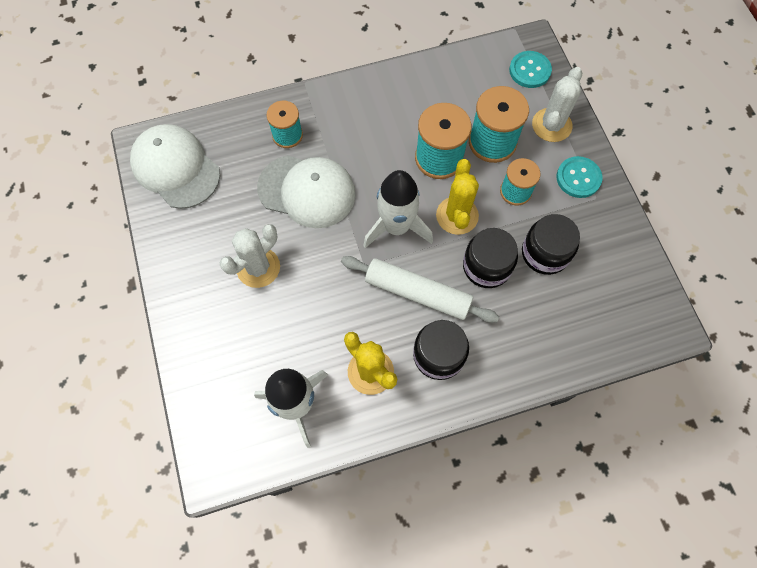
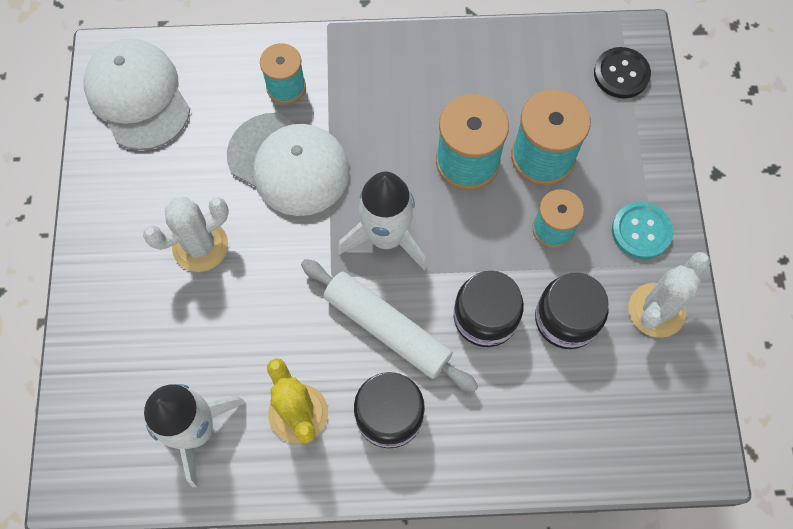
camera: 15 degrees right, 0 degrees up
(457, 215) = (467, 242): yellow cactus -> none
(529, 70) = (621, 74): turquoise button -> black button
(551, 125) = (627, 153): white cactus -> white cactus (656, 310)

